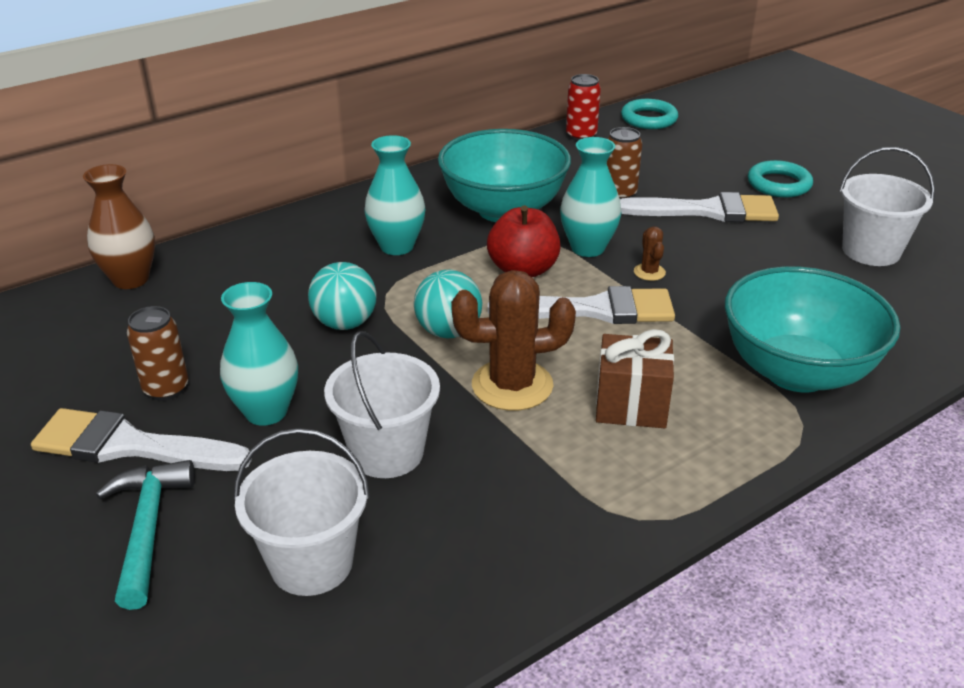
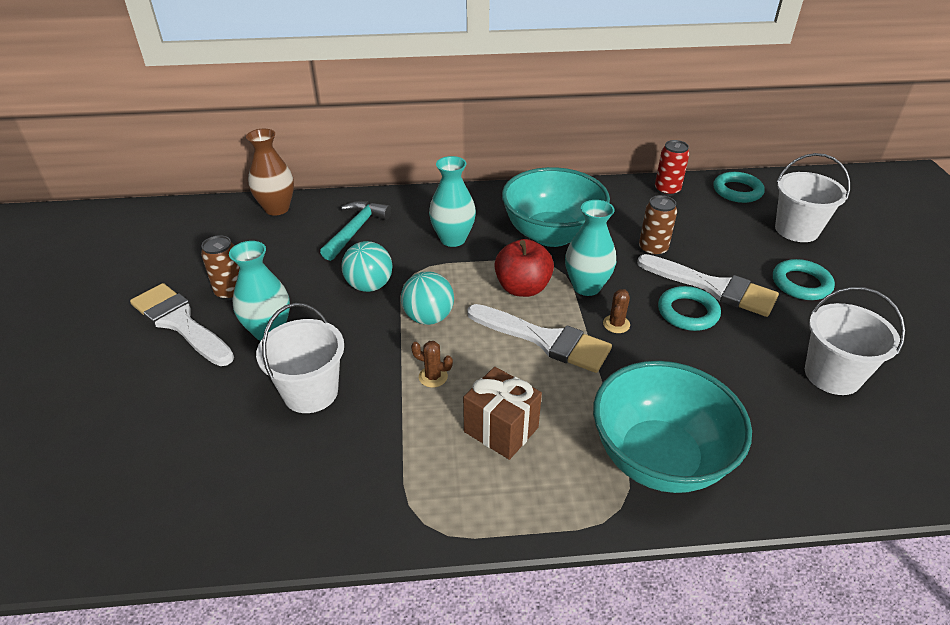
camera: 30 degrees right, 5 degrees up
(147, 528) = (141, 382): turquoise hammer -> turquoise hammer (355, 230)
(311, 563) = (201, 450): white bucket -> white bucket (796, 230)
(512, 385) = (433, 377): brown cactus -> brown cactus, size x0.45
(705, 240) = (688, 312): none -> turquoise ring

